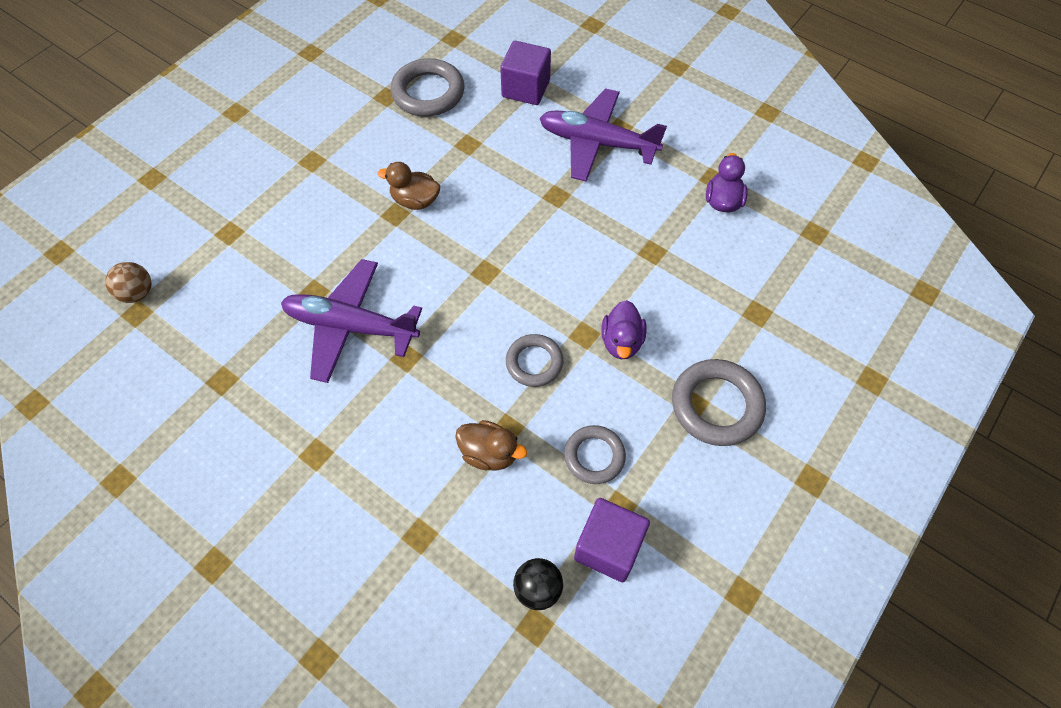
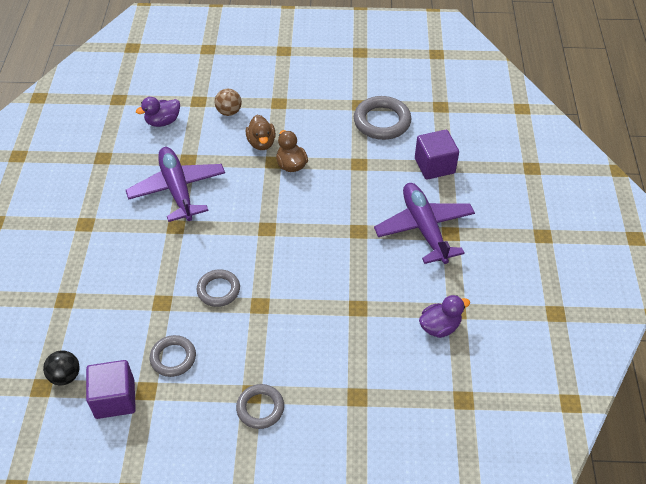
camera: 55 degrees right, 10 degrees down
(137, 293) = (130, 92): brown ball -> brown ball (229, 112)
(489, 453) = (139, 303): brown duck -> brown duck (261, 143)
(621, 342) = (270, 328): purple duck -> purple duck (163, 121)
(716, 405) = (260, 408): grey ring -> grey ring, size x0.64

